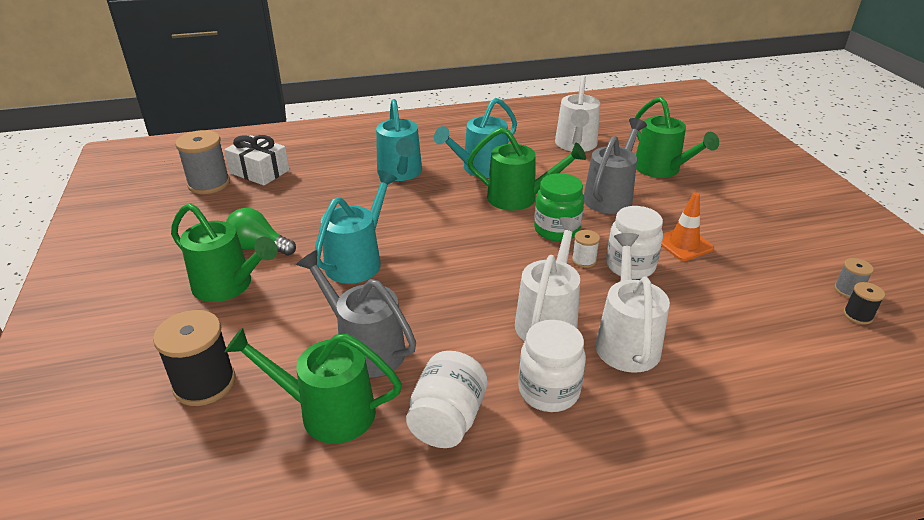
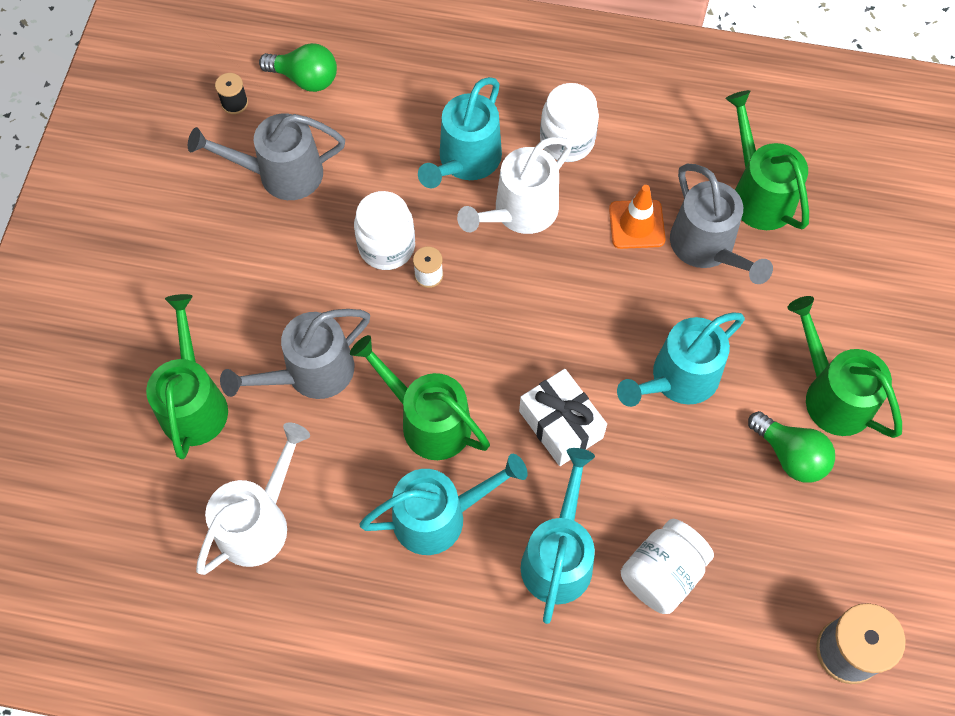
camera: 155 degrees left, 30 degrees up
(204, 383) = (861, 264): black spool -> none
(259, 172) = (768, 656): white gift -> white gift (561, 424)
(327, 412) = (758, 193): green watering can -> green watering can turned 150 degrees counterclockwise
(447, 420) = (662, 148): white jar -> white jar (662, 573)
(556, 230) = (423, 337): green jar -> none
(626, 340) = (465, 162): white watering can -> turquoise watering can
(683, 244) = (301, 254): orange traffic cone -> orange traffic cone (636, 224)
(757, 282) = (280, 174): none -> grey watering can
(832, 355) = (305, 78): none -> green light bulb
(848, 290) = (207, 130): grey spool -> none

